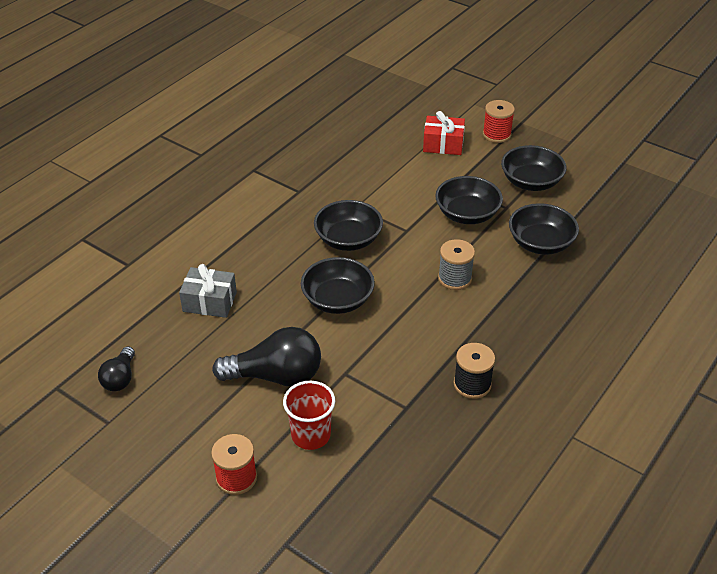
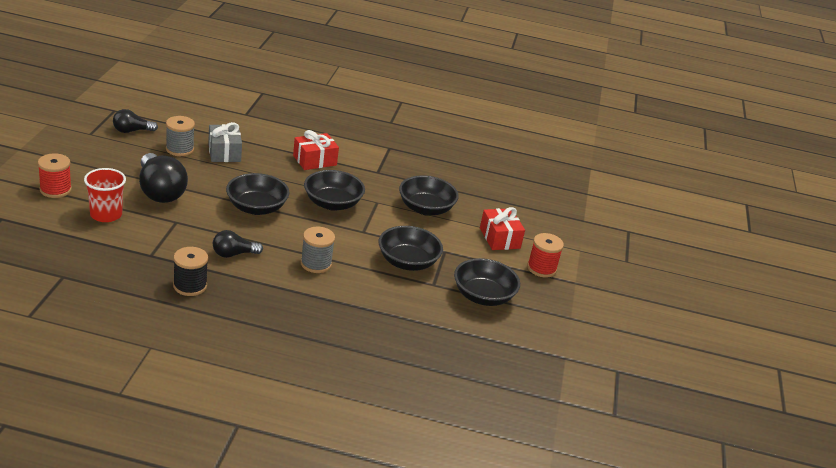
camera: 60 degrees right, 10 degrees down
(186, 340) = (179, 149): none -> grey spool
(257, 232) = (314, 160): none -> red gift
(422, 337) = (233, 254): none -> black light bulb
(540, 243) = (394, 309): black bowl -> black bowl (425, 208)

